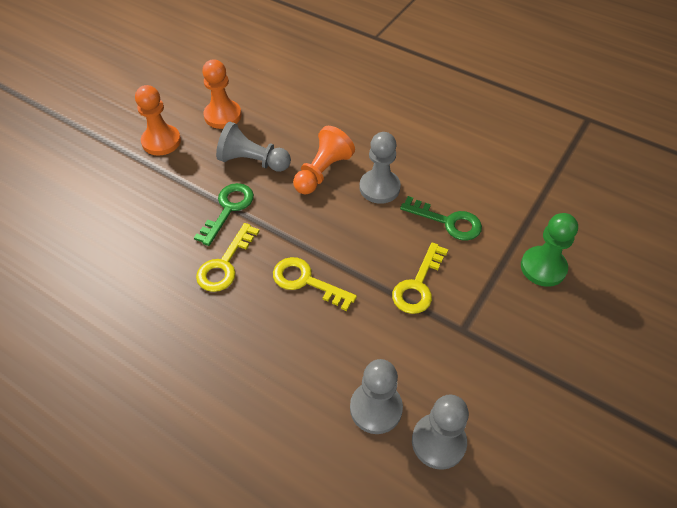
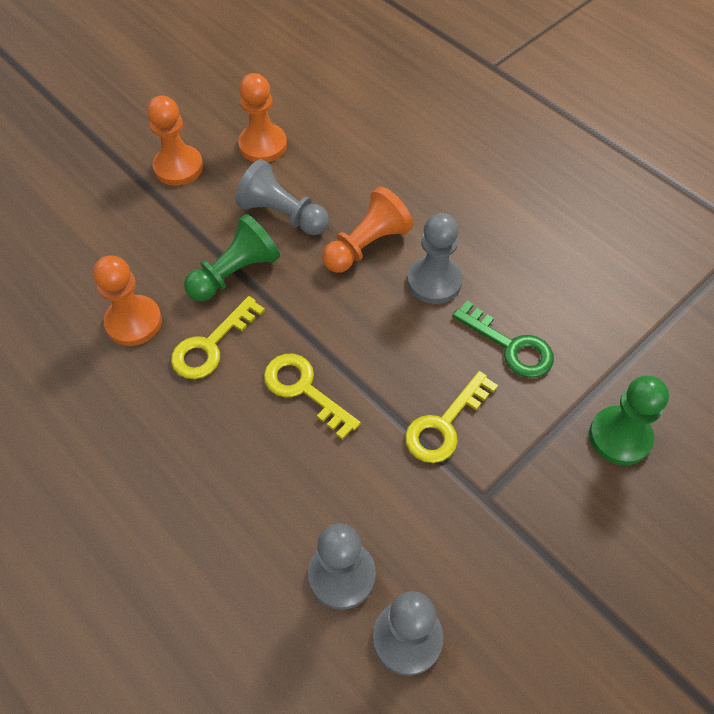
camera: 15 degrees right, 5 degrees up
(158, 259) = (134, 322): none -> orange pawn
(228, 209) = (235, 273): green key -> green pawn

